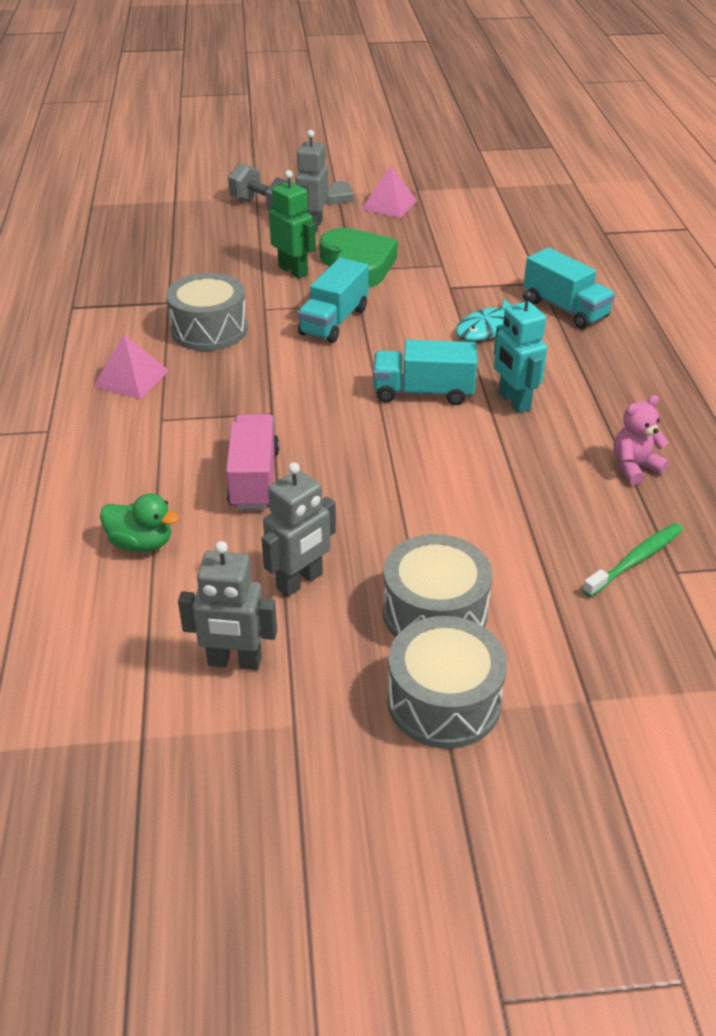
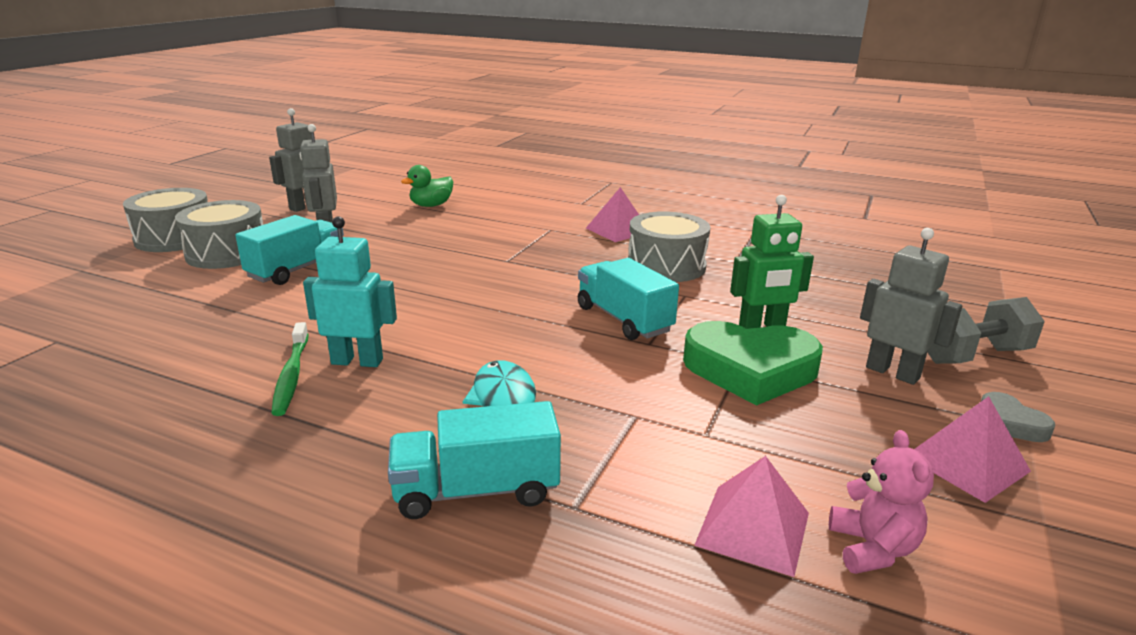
camera: 120 degrees right, 15 degrees down
(254, 479) = (438, 239): pink truck -> none
(423, 392) = (442, 323): turquoise truck -> turquoise truck (297, 269)
(499, 242) = (753, 528): none -> pink pyramid
(634, 467) = (164, 381): pink teddy bear -> pink teddy bear (872, 548)
(635, 560) = (102, 330): green toothbrush -> green toothbrush (291, 375)

